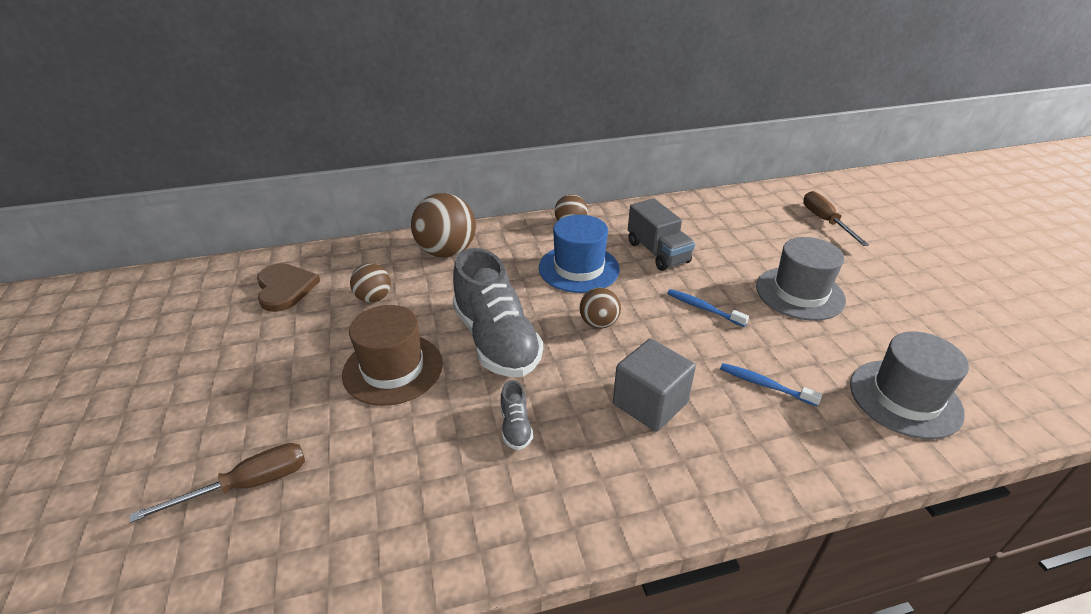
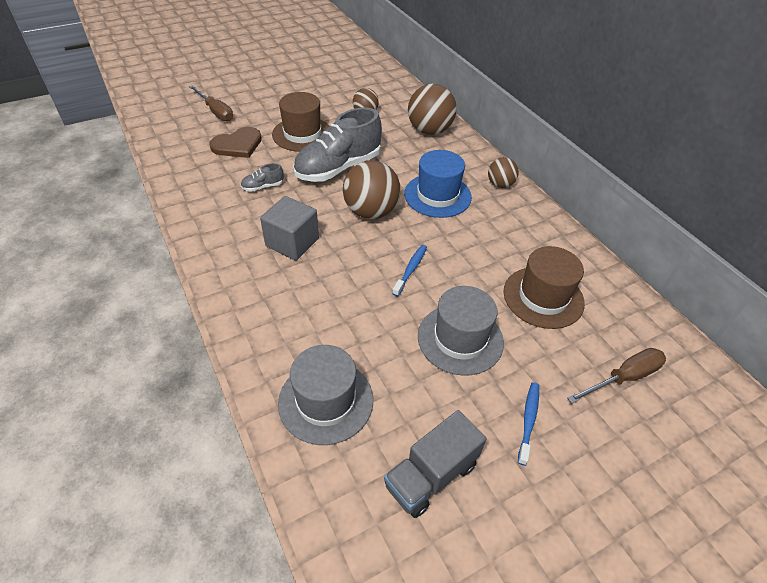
camera: 75 degrees right, 10 degrees up
(285, 288) = (363, 82): brown heart -> brown heart (238, 145)
(599, 323) = (371, 212): brown ball -> brown ball, size x1.78
(657, 252) = (484, 239): grey truck -> grey truck (431, 475)
(739, 237) = (543, 297): none -> brown hat
(764, 385) = (323, 305): blue toothbrush -> blue toothbrush (528, 421)

